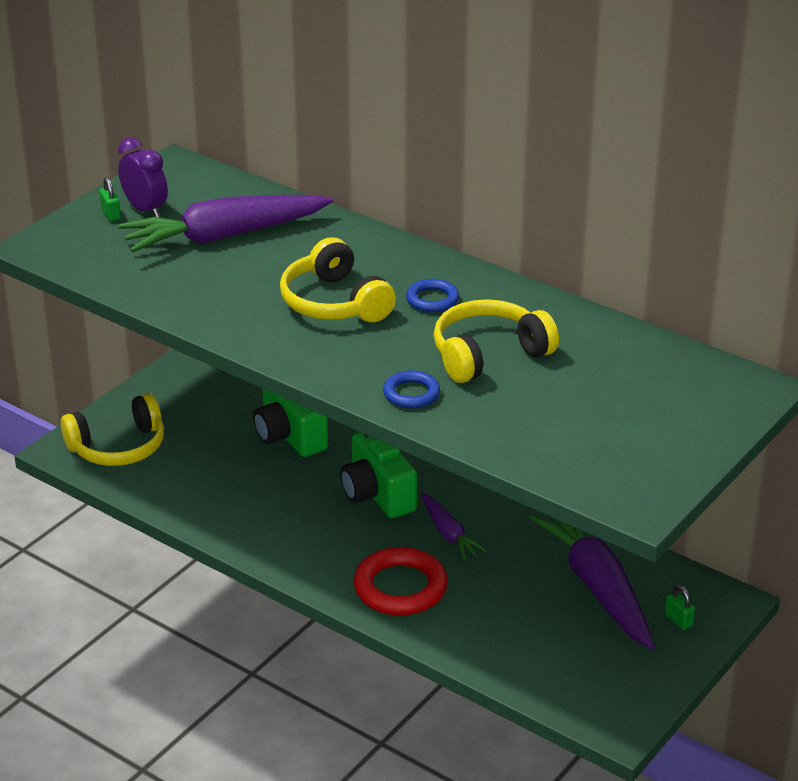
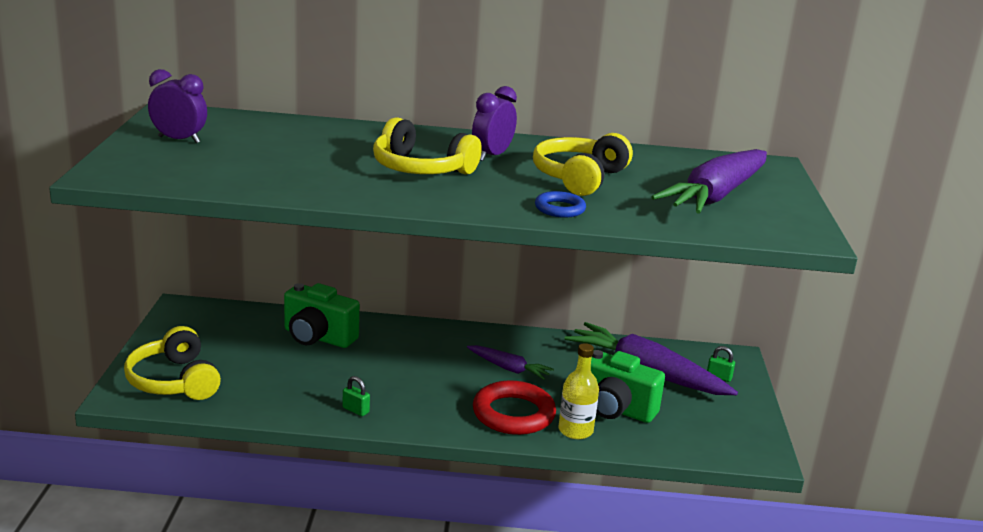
camera: 35 degrees left, 10 degrees down
(111, 214) = (150, 147): green padlock -> green padlock (356, 410)
(118, 447) = (174, 381): yellow headphones -> yellow headphones turned 120 degrees clockwise
(224, 236) = (272, 145): purple carrot -> purple carrot (715, 196)
(377, 495) = (428, 358): green camera -> green camera (615, 409)
(432, 300) = (492, 156): blue ring -> purple clock
(444, 628) = (575, 430): none -> yellow bottle

